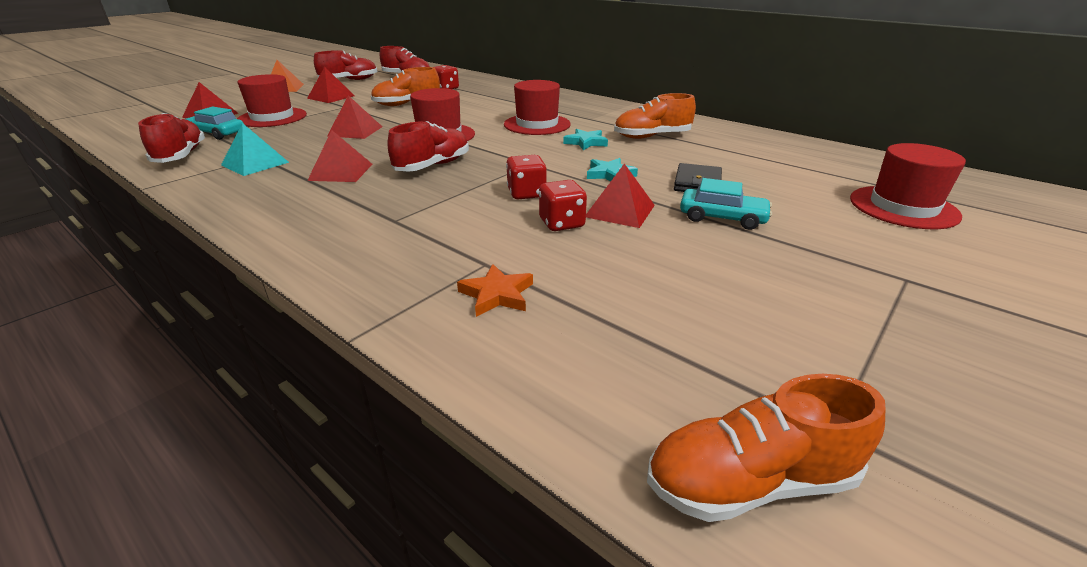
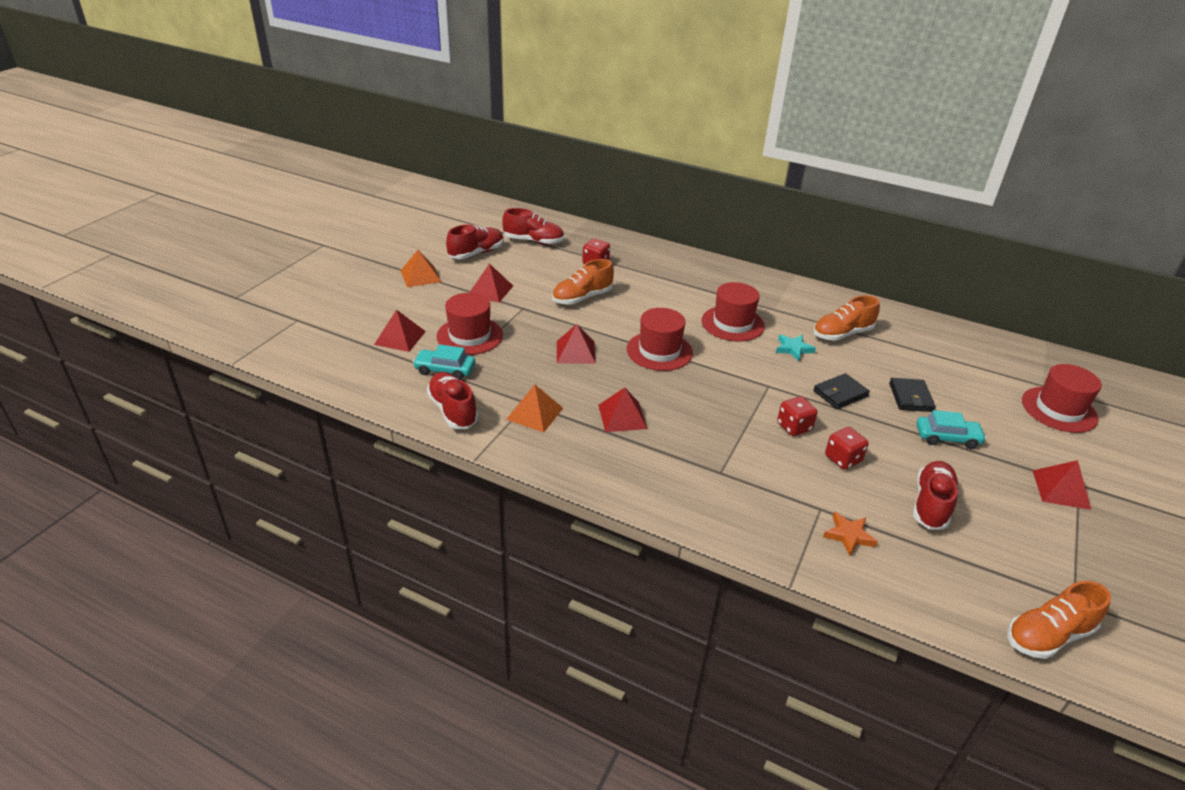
camera: 15 degrees left, 5 degrees up
(255, 163) = (534, 413): turquoise pyramid -> orange pyramid
(433, 166) = (692, 399): red shoe -> red shoe (931, 504)
(609, 174) = (840, 393): turquoise star -> black wallet
(620, 211) = (874, 439): red pyramid -> red pyramid (1061, 489)

